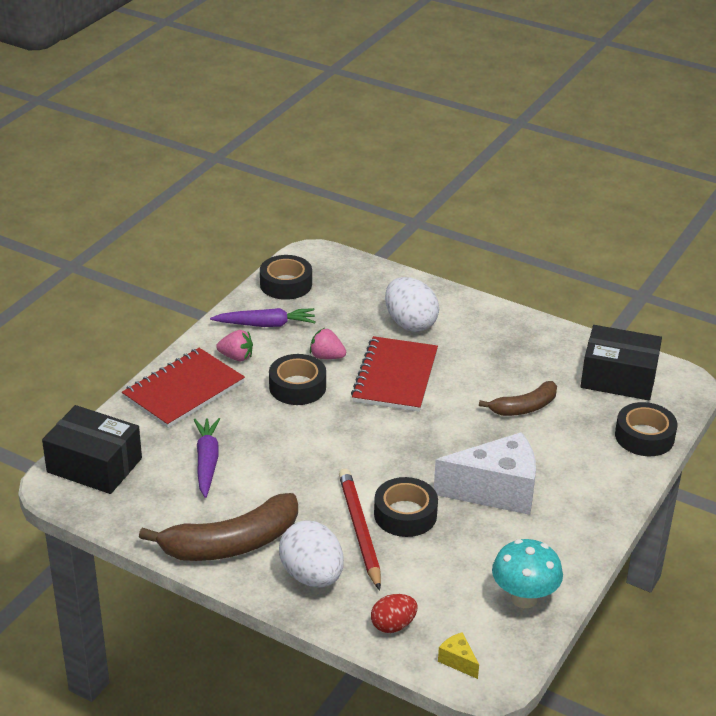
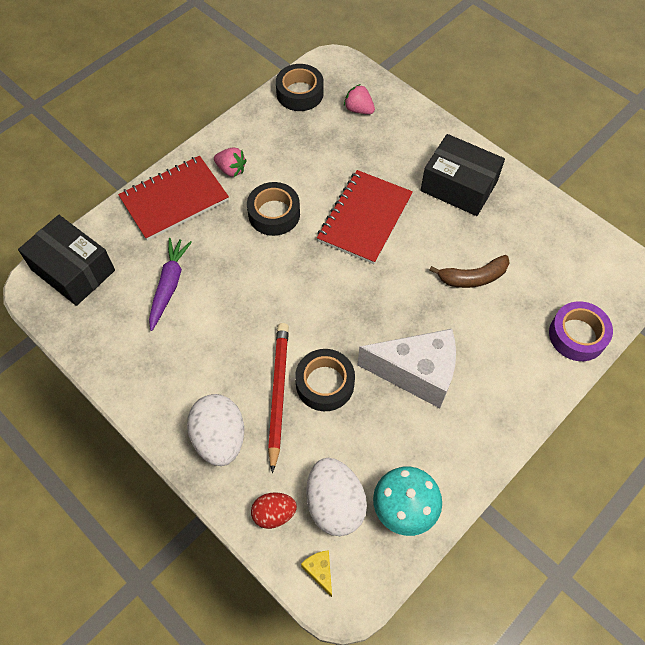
camera: 15 degrees right, 25 degrees up
(231, 543) = (160, 384): brown banana -> none
(266, 325) = (268, 137): purple carrot -> none
(326, 357) = (310, 183): pink strawberry -> pink strawberry (358, 109)
(410, 323) = (397, 158): white egg -> white egg (334, 504)
(618, 378) = (573, 258): black box -> black box (458, 186)
(644, 436) = (577, 335): black tape -> purple tape

